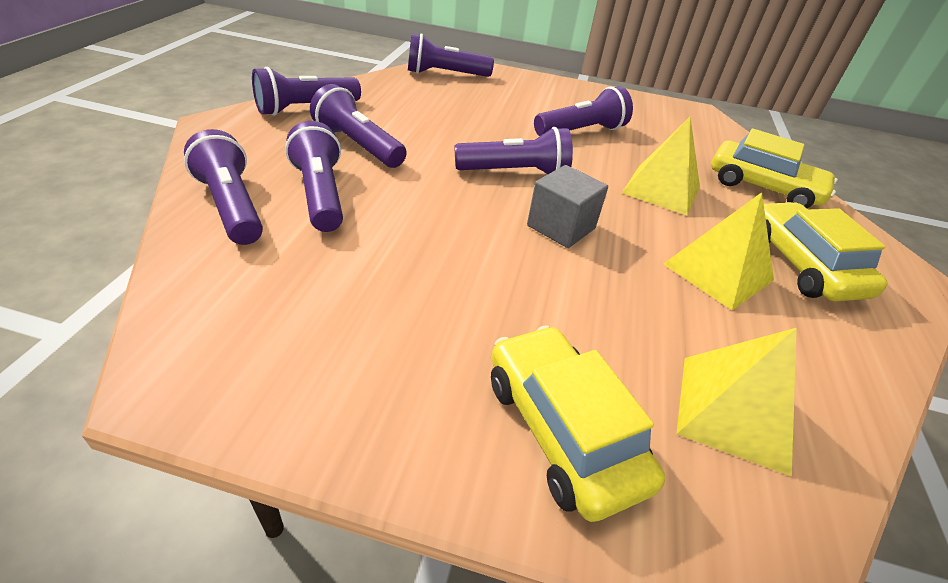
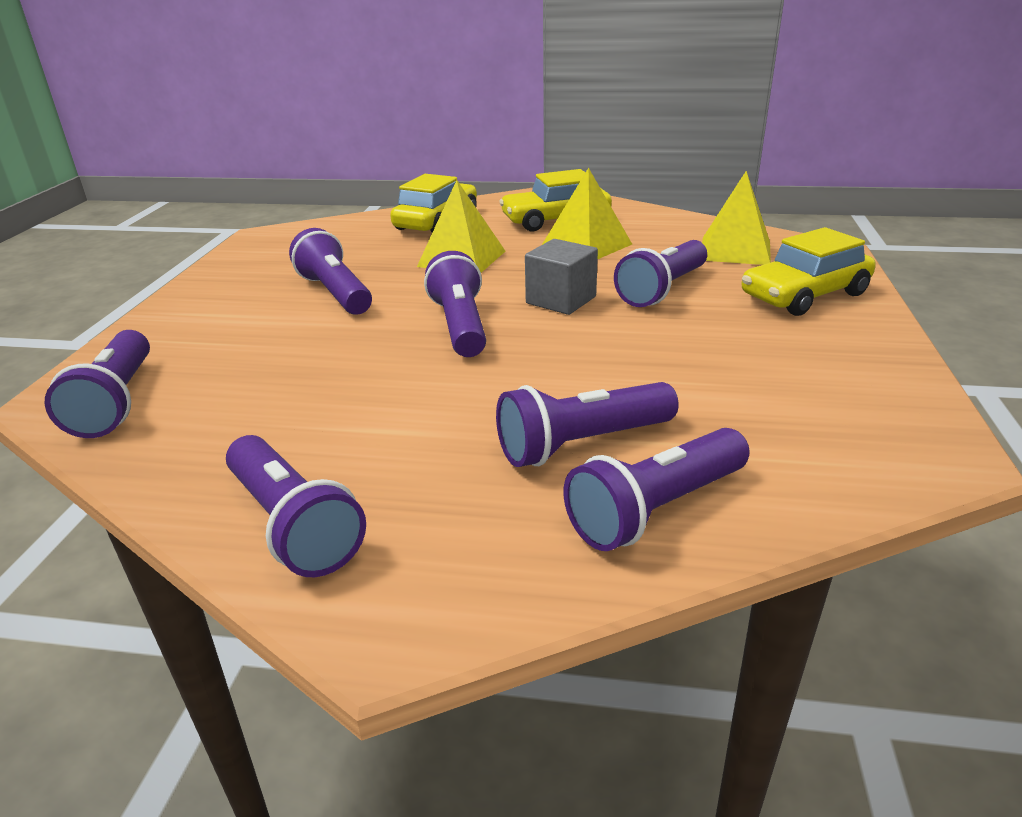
camera: 90 degrees left, 10 degrees down
(358, 145) = (428, 441): purple flashlight -> purple flashlight (662, 290)

